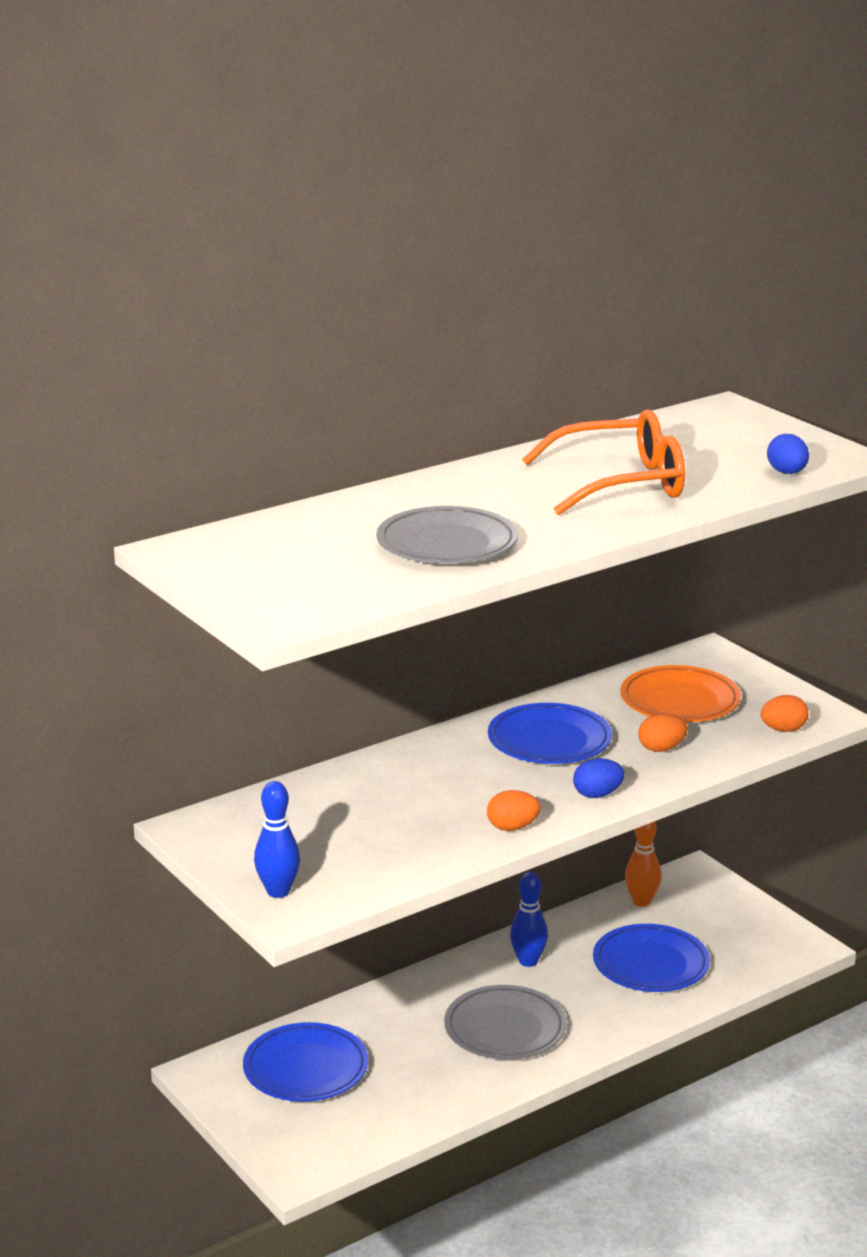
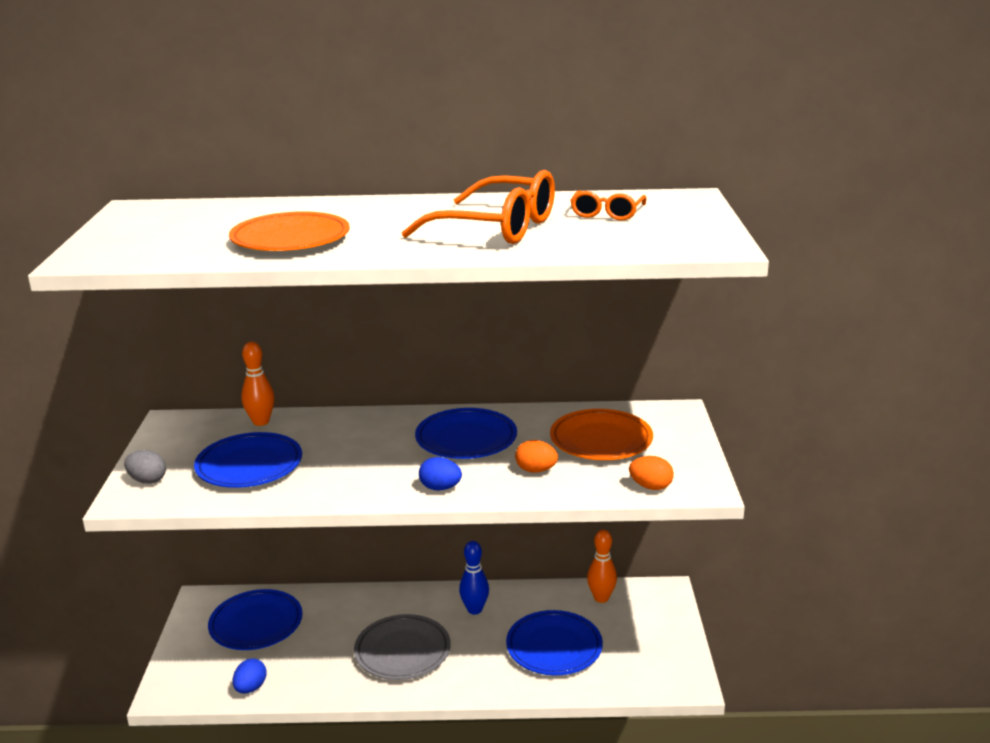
camera: 35 degrees right, 0 degrees up
(278, 891) = (147, 480): blue bowling pin -> grey egg
(297, 793) = (261, 422): none -> orange bowling pin
(366, 840) = (249, 466): none -> blue plate
(447, 544) = (290, 239): grey plate -> orange plate
(512, 827) = (348, 491): orange egg -> none
(689, 444) = (606, 213): none -> orange glasses
(787, 473) = (643, 246): blue egg -> blue egg (251, 688)

